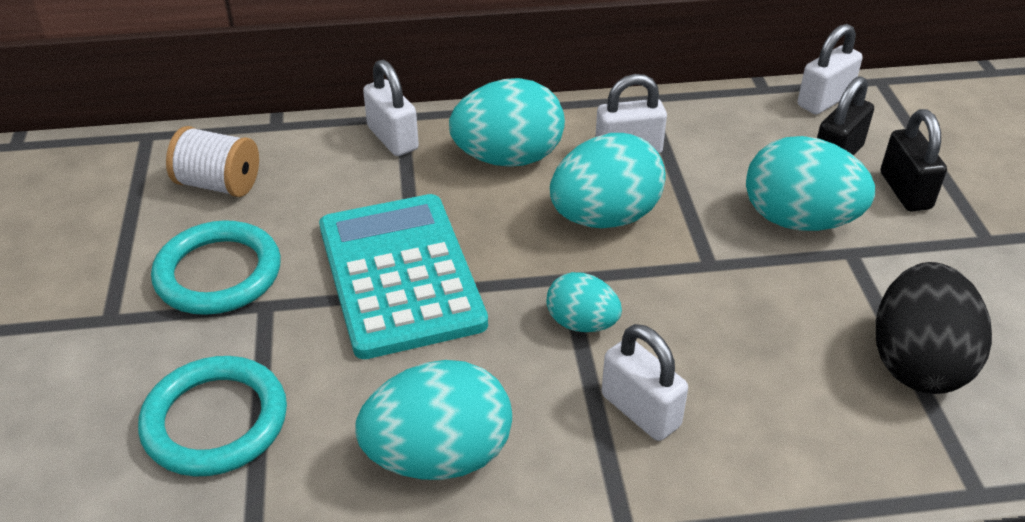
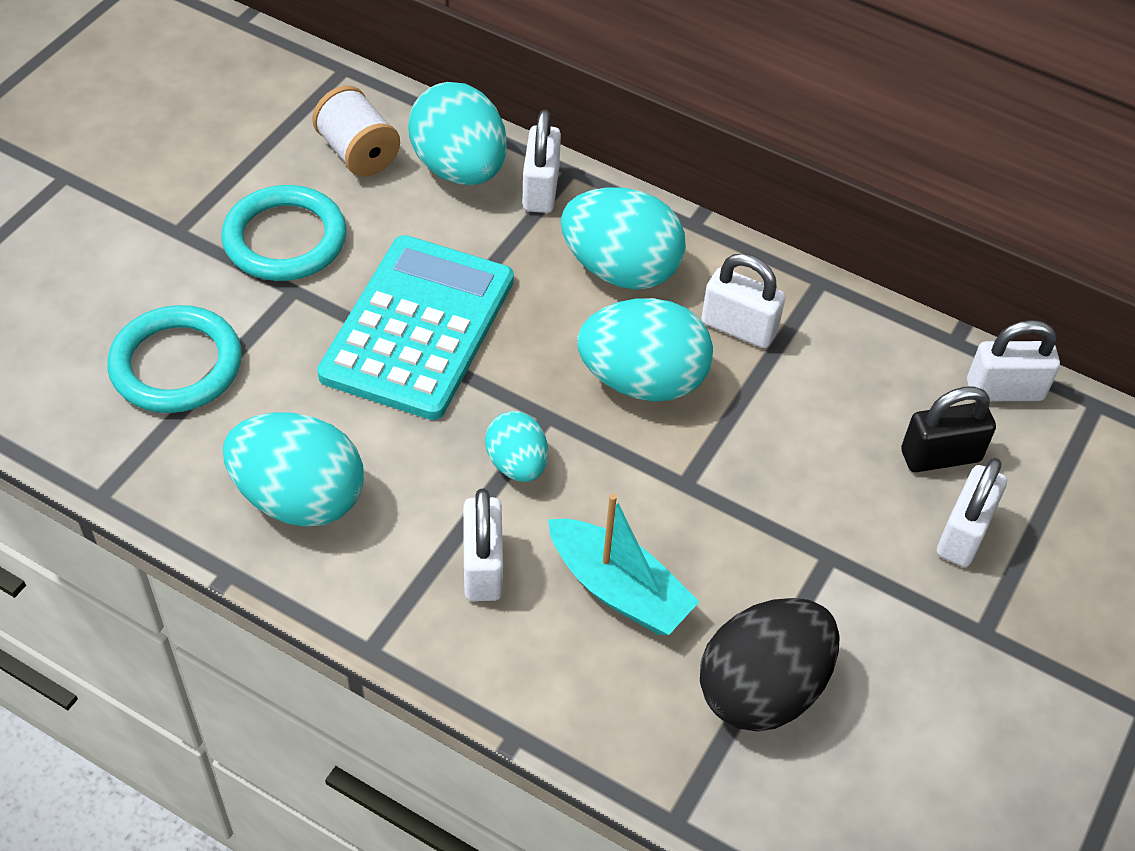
camera: 35 degrees right, 10 degrees up
(751, 361) = (618, 589): none -> turquoise boat
(799, 220) = (818, 495): turquoise egg -> turquoise egg (459, 168)
(905, 191) = (964, 534): black padlock -> white padlock

